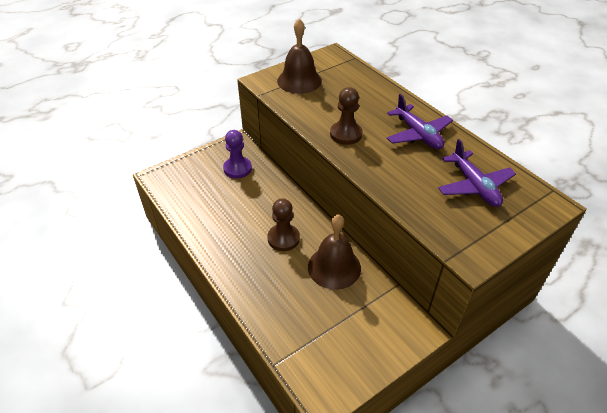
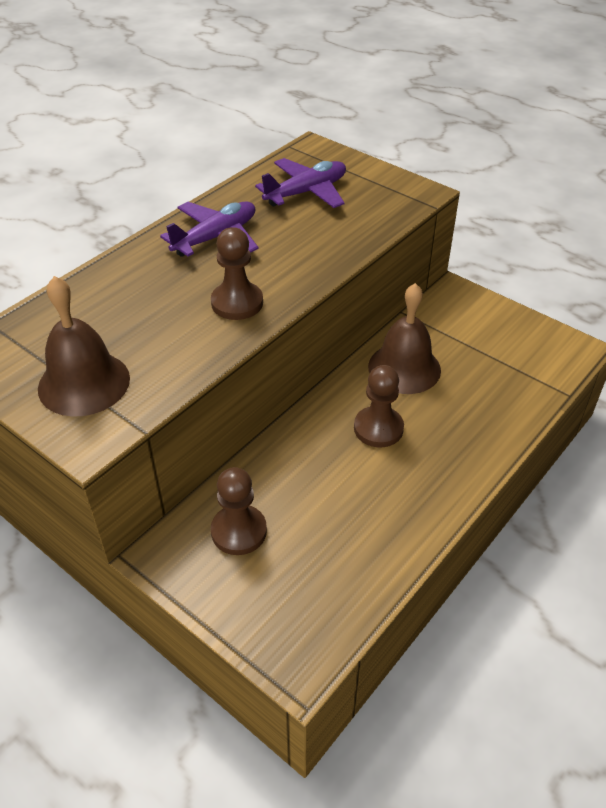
camera: 105 degrees left, 0 degrees up
(237, 168) = (239, 531): purple pawn -> brown pawn

